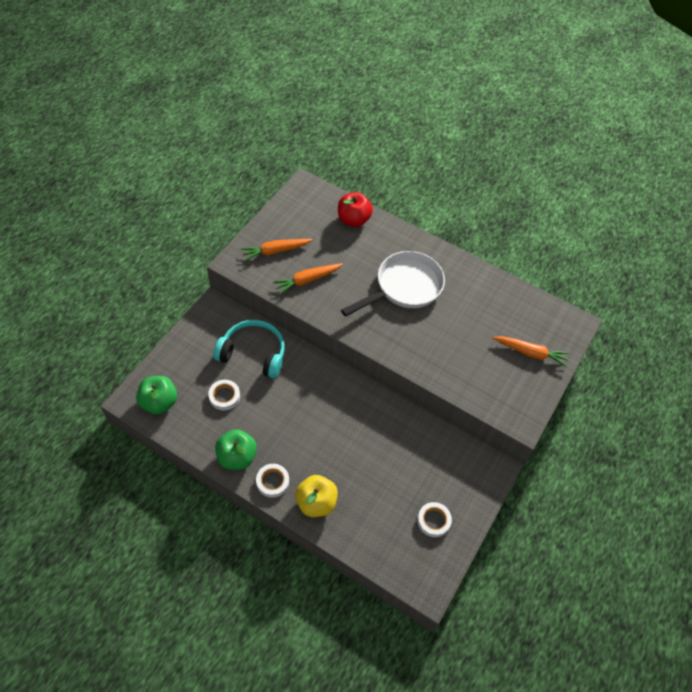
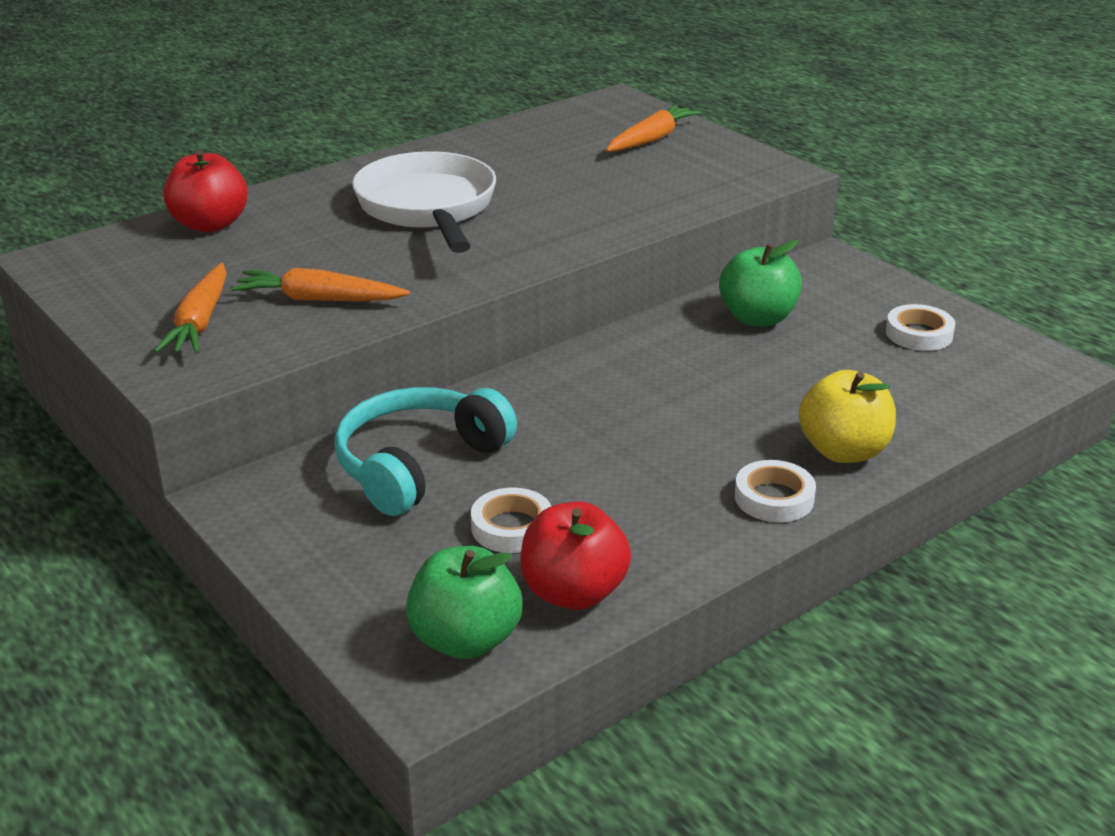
camera: 65 degrees left, 25 degrees down
(193, 427) = (573, 592): none -> red apple
(237, 457) = (689, 537): green apple -> green apple (757, 318)
(307, 280) = (319, 299): orange carrot -> orange carrot turned 105 degrees clockwise

